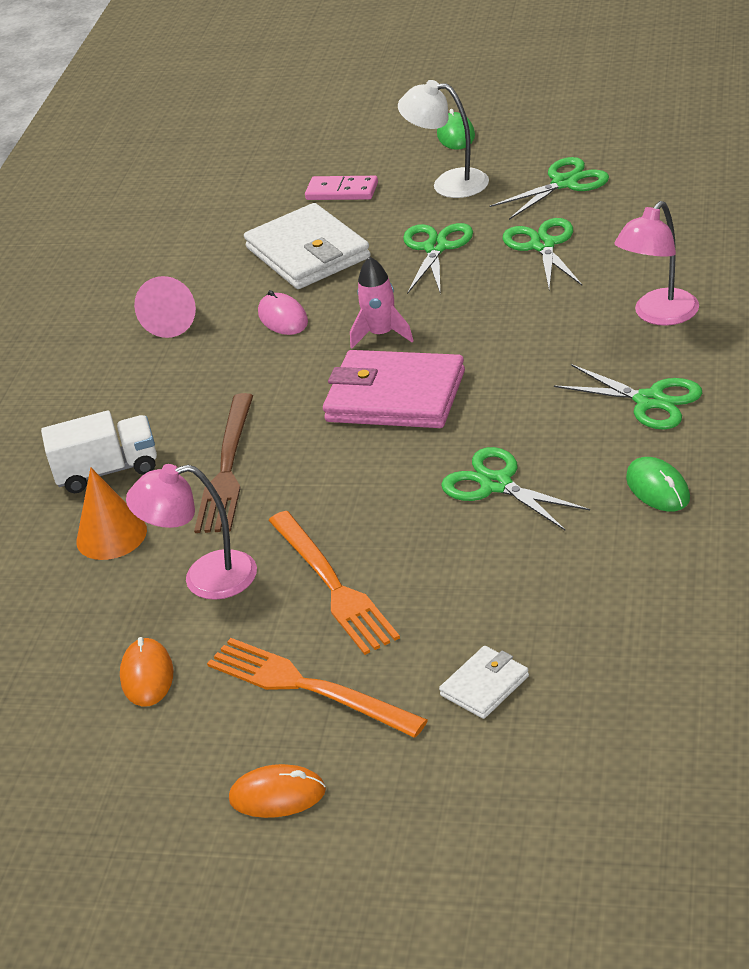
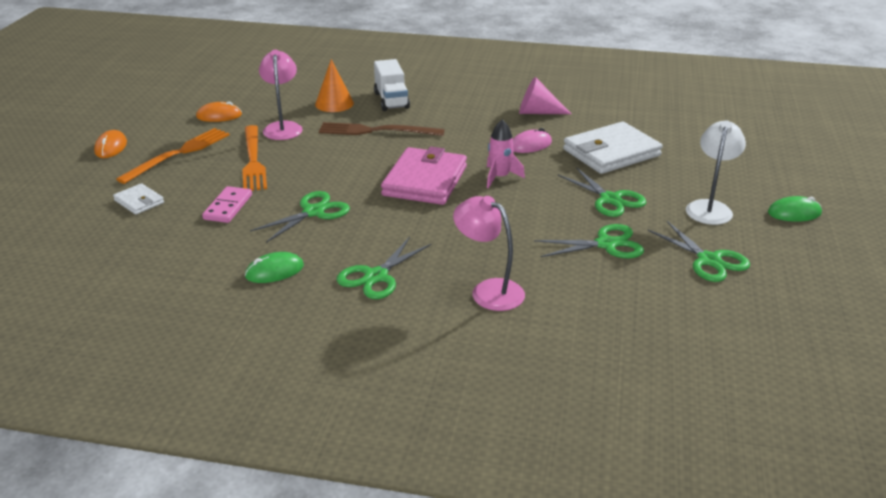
camera: 85 degrees right, 5 degrees down
(333, 585) = (253, 160): orange fork -> orange fork turned 75 degrees counterclockwise
(342, 191) = (698, 165): pink domino -> pink domino (228, 207)
(436, 248) = (610, 199): green scissors -> green scissors turned 45 degrees clockwise

